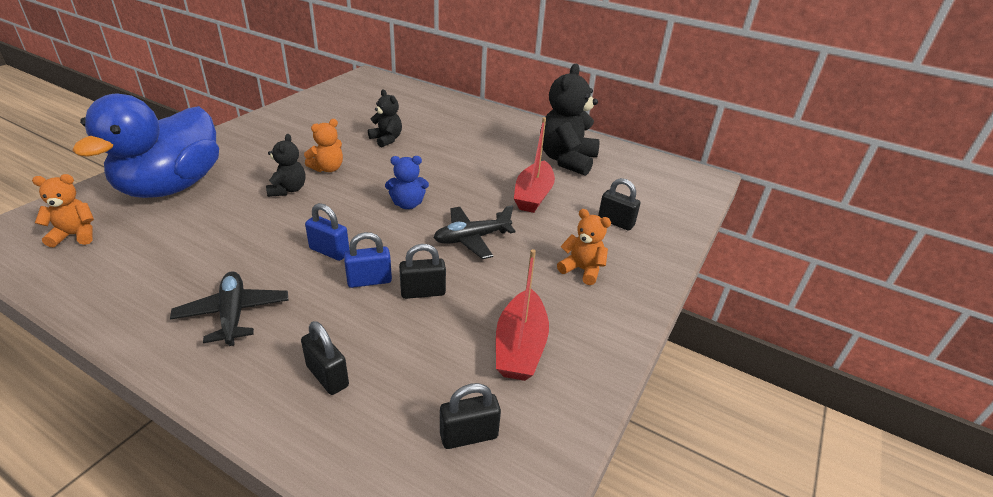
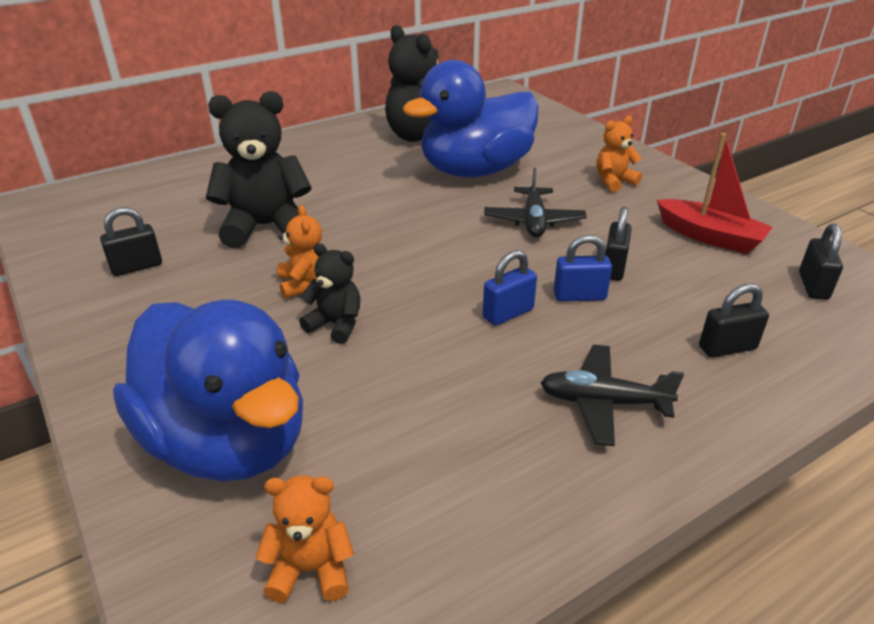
camera: 60 degrees left, 0 degrees up
(75, 235) = (311, 569): orange teddy bear -> orange teddy bear turned 75 degrees clockwise
(369, 281) = (579, 296): blue padlock -> blue padlock turned 75 degrees clockwise
(386, 139) = (266, 227): black teddy bear -> black teddy bear, size x1.85
(407, 204) = (440, 243): blue teddy bear -> none
(533, 195) = (475, 170): red boat -> blue duck
(615, 222) = (549, 147): black padlock -> black padlock (137, 267)

